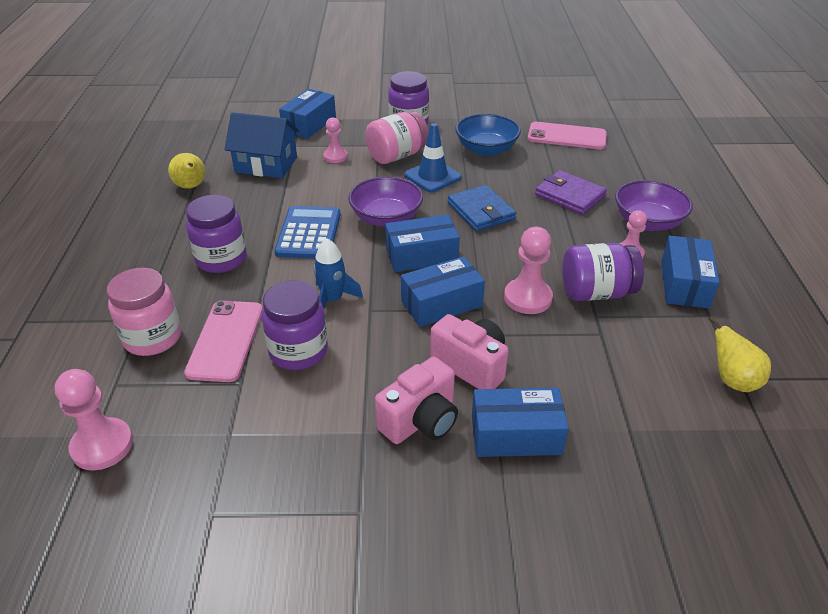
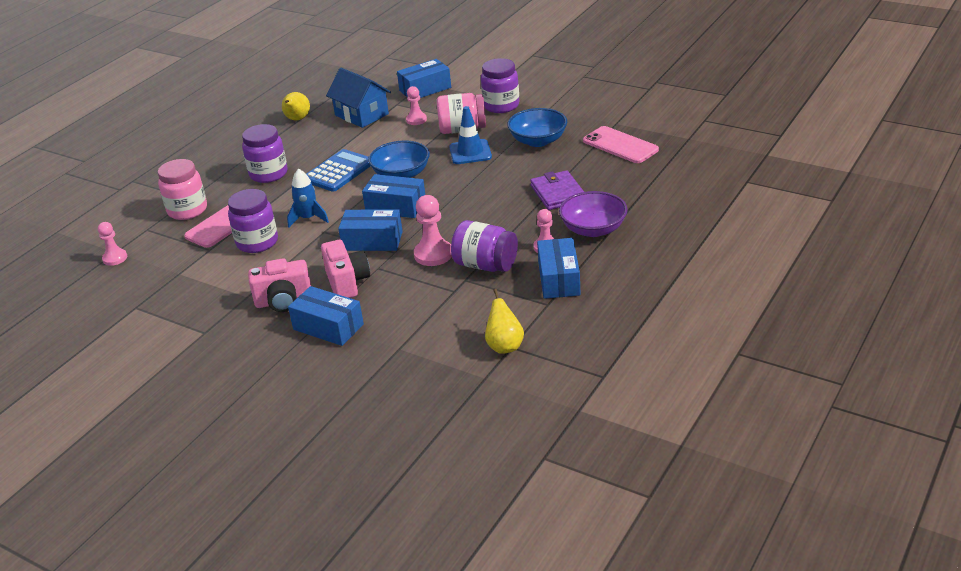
camera: 35 degrees right, 5 degrees down
(102, 446) = (115, 258): pink pawn -> pink pawn, size x0.64
(386, 218) = (401, 174): purple bowl -> blue bowl
(481, 211) = (474, 187): blue wallet -> none
(684, 284) = (559, 279): blue box -> blue box turned 45 degrees counterclockwise

